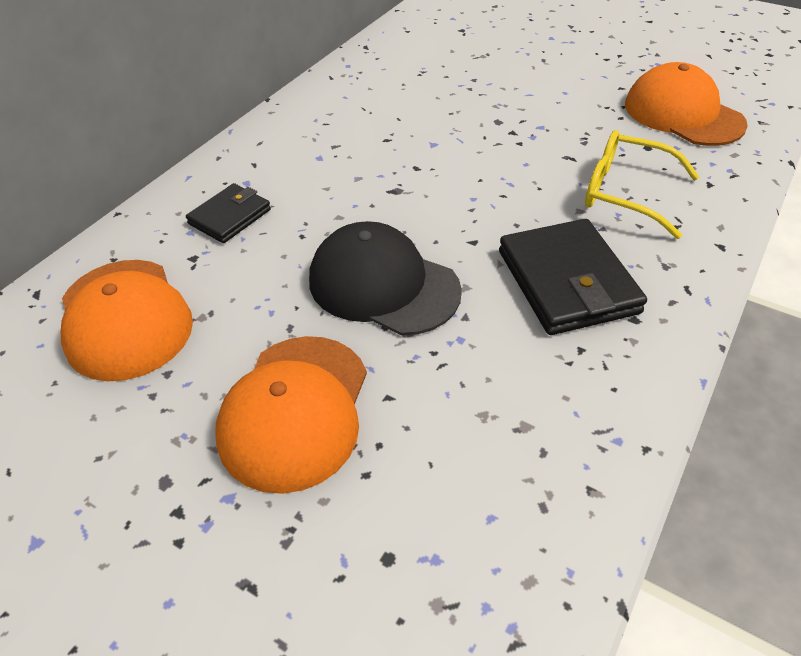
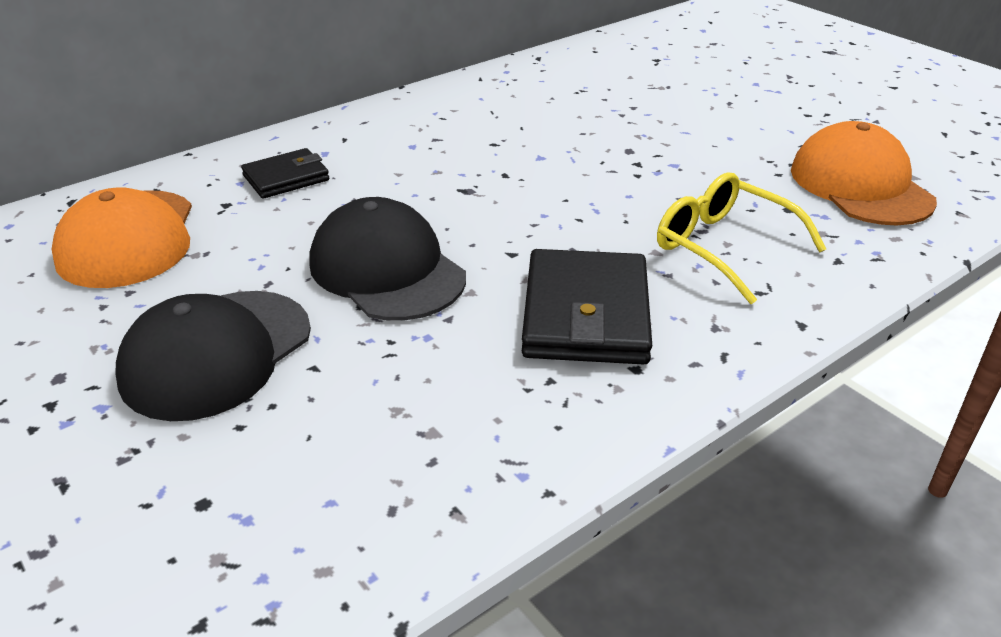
camera: 20 degrees right, 10 degrees down
(295, 411) = (216, 354): orange cap -> black cap

